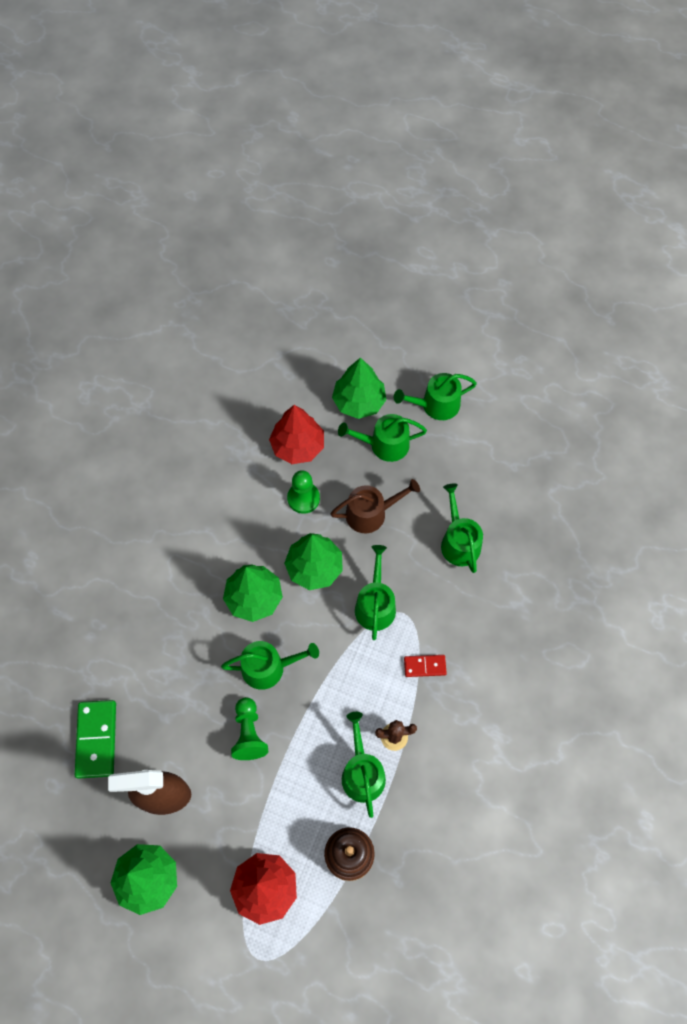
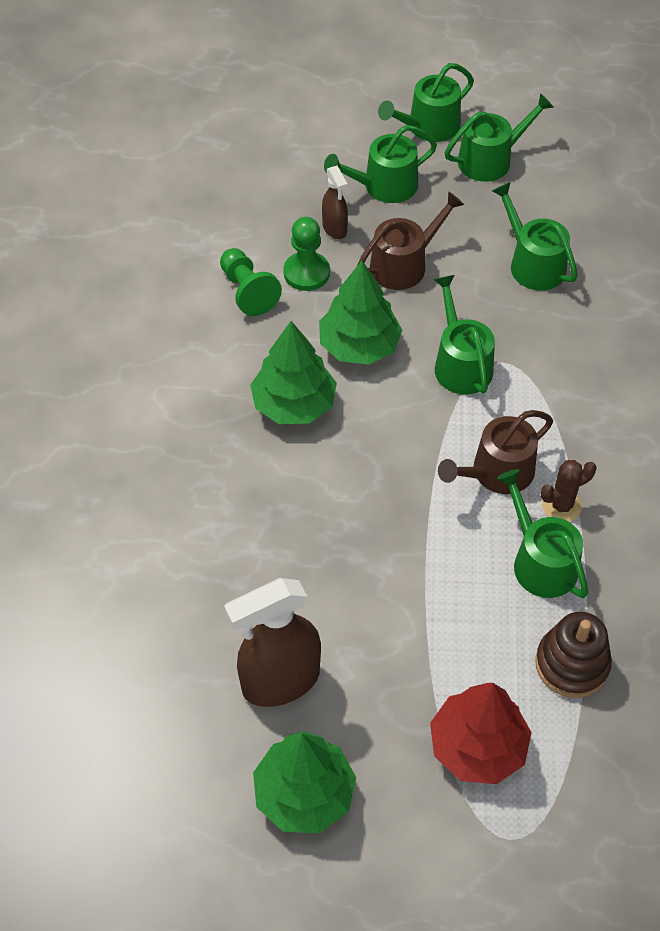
camera: 20 degrees left, 10 degrees down
(97, 739) = (149, 642): green domino -> none
(249, 733) = (363, 565): green pawn -> green pawn (248, 291)
(268, 667) = (353, 478): green watering can -> green watering can (490, 160)
(297, 446) = (270, 218): red tree -> none
(336, 469) = (334, 228): none -> brown spray bottle
(359, 402) = (328, 149): green tree -> none
(363, 696) = (497, 472): none -> brown watering can
(424, 666) = (560, 413): red domino -> none

